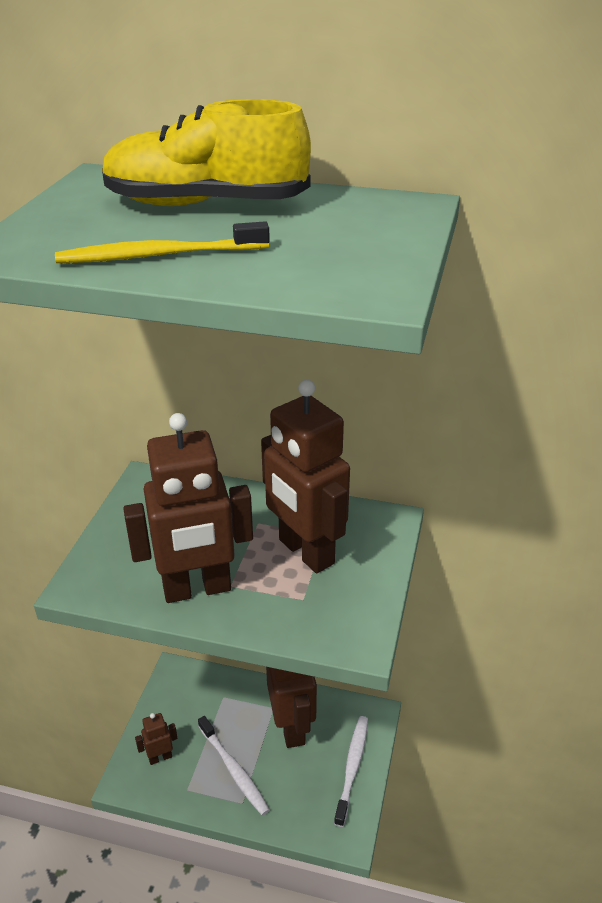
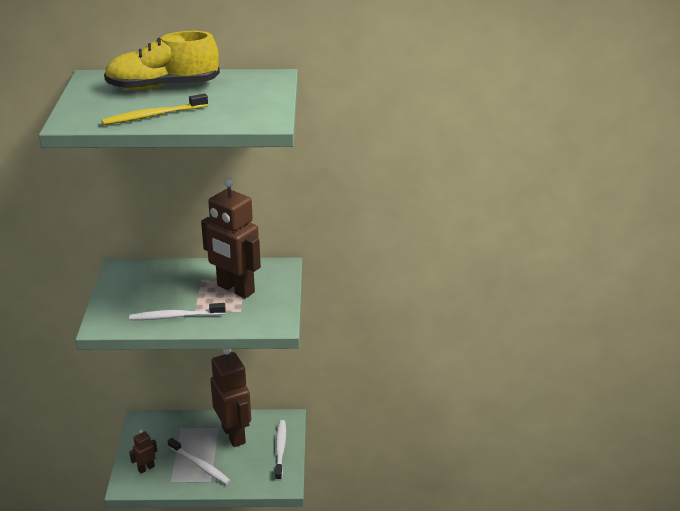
camera: 15 degrees left, 5 degrees down
(197, 589) = (175, 316): brown robot -> white toothbrush

